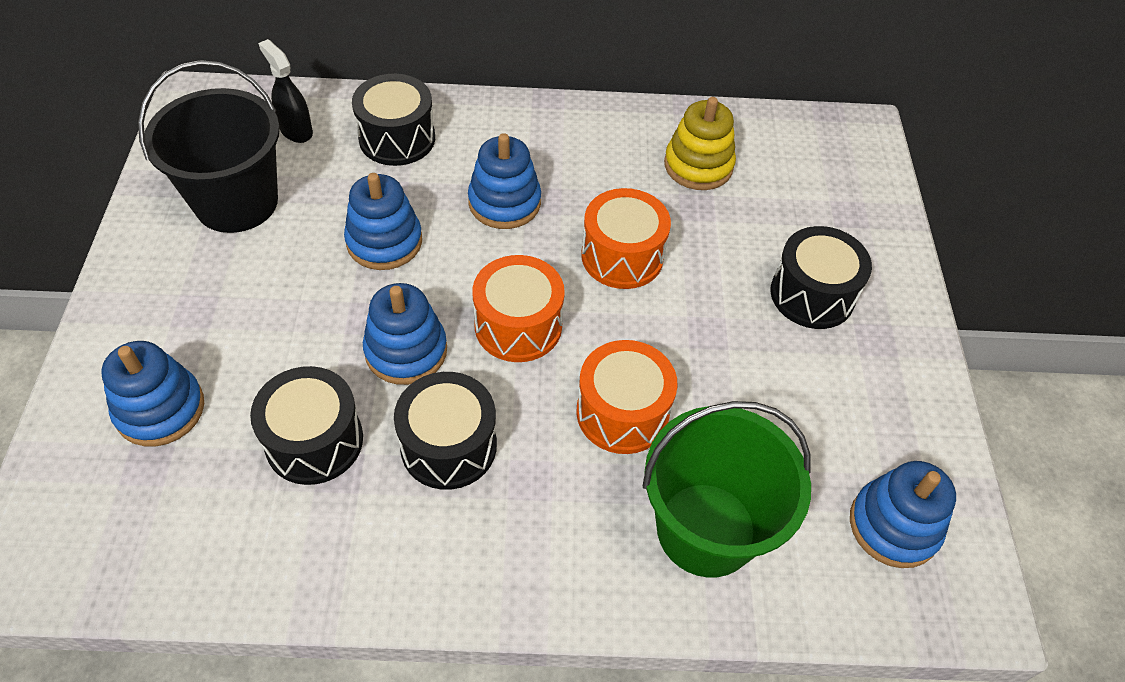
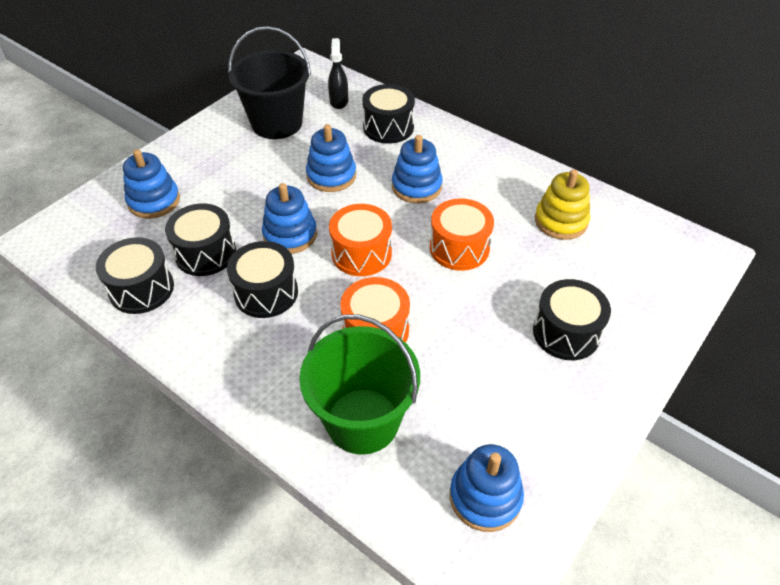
camera: 40 degrees right, 5 degrees down
(271, 545) = (141, 289): none -> black drum

